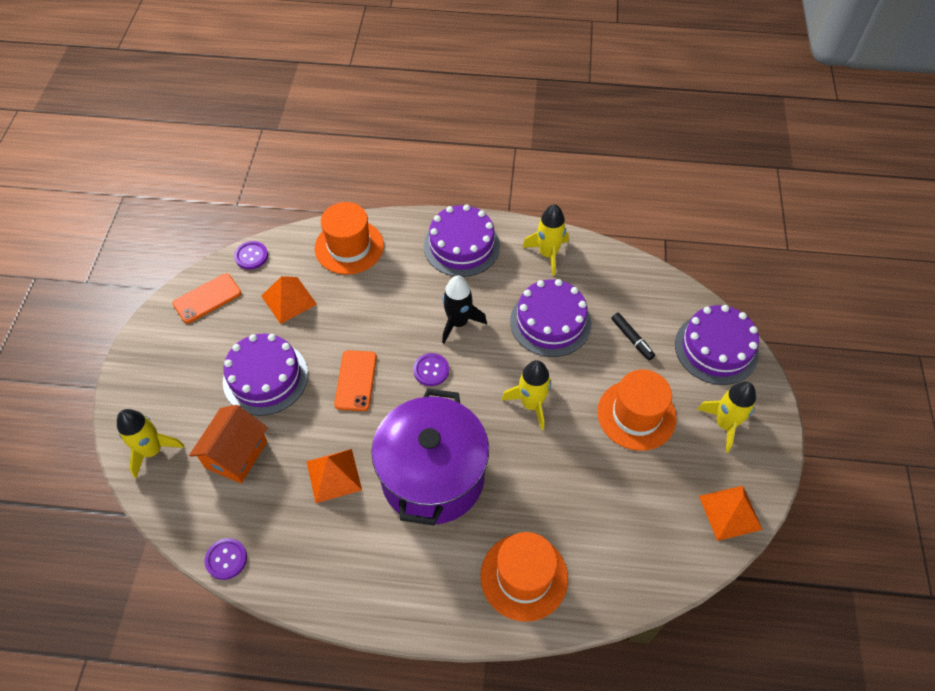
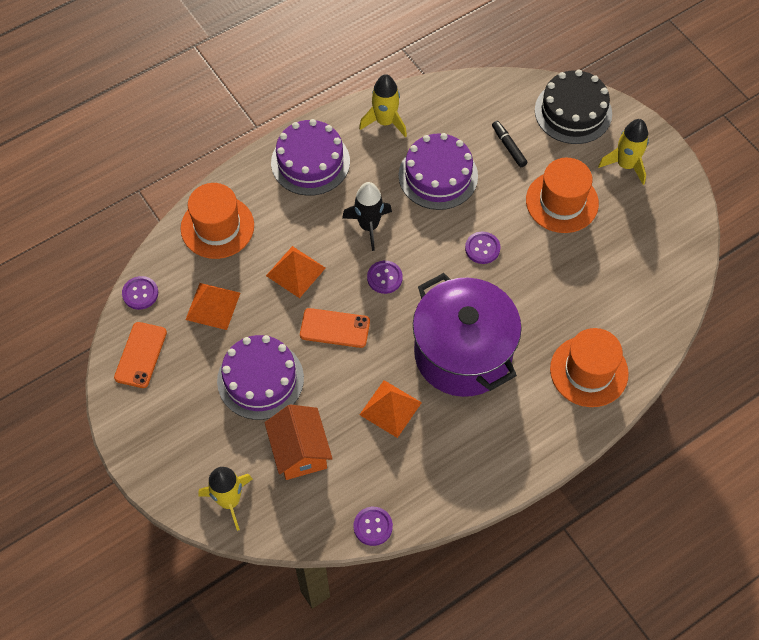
camera: 40 degrees left, 5 degrees up
(356, 380) = (335, 328): orange phone -> orange phone turned 45 degrees counterclockwise
(531, 404) = (482, 248): yellow rocket -> purple button
(632, 339) = (508, 146): black marker -> black marker turned 135 degrees counterclockwise
(716, 348) = (573, 112): purple cake -> black cake
(730, 512) = (680, 225): orange pyramid -> orange pyramid (295, 271)

